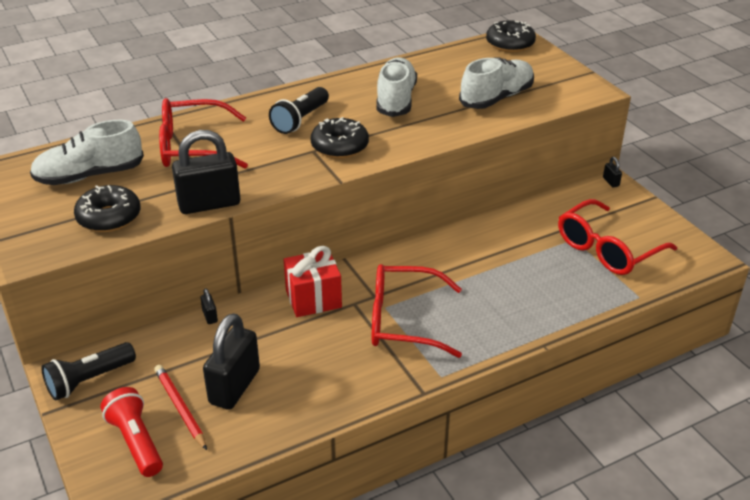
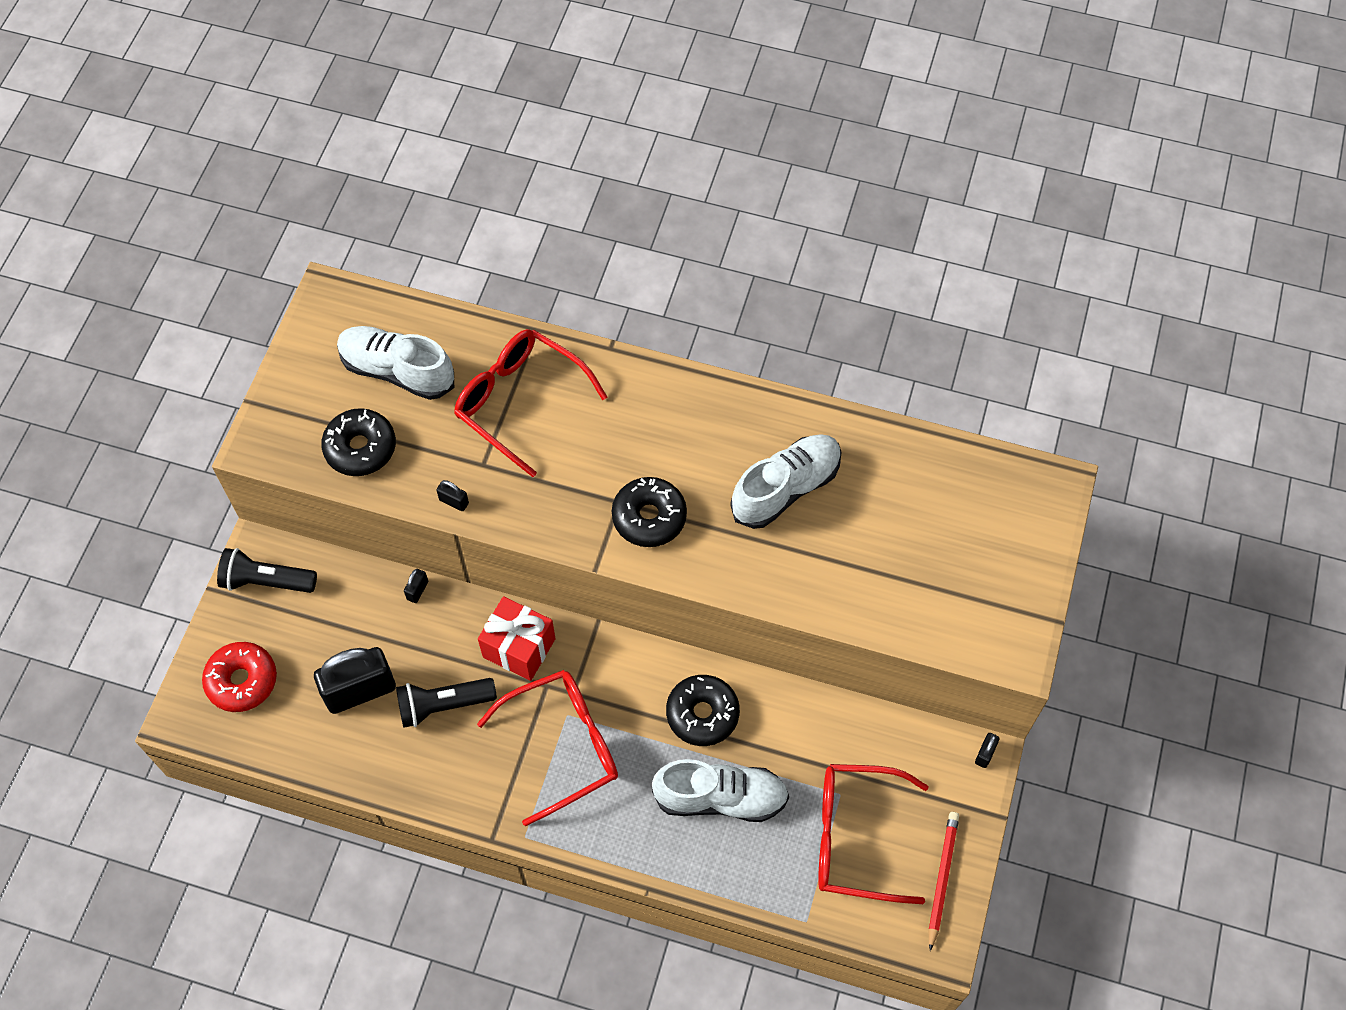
camera: 45 degrees right, 25 degrees up
(136, 442) = (242, 681): red flashlight -> red donut
(180, 408) = (301, 675): red pencil -> red pencil (942, 878)
(209, 204) = (454, 501): black padlock -> black padlock, size x0.41
(300, 120) = (657, 442): black flashlight -> black flashlight (443, 705)
(403, 321) = (563, 745): red glasses -> red glasses turned 105 degrees clockwise
(496, 98) = (894, 575): white shoe -> white shoe (720, 798)
(510, 44) = (1030, 493): black donut -> black donut (702, 714)

